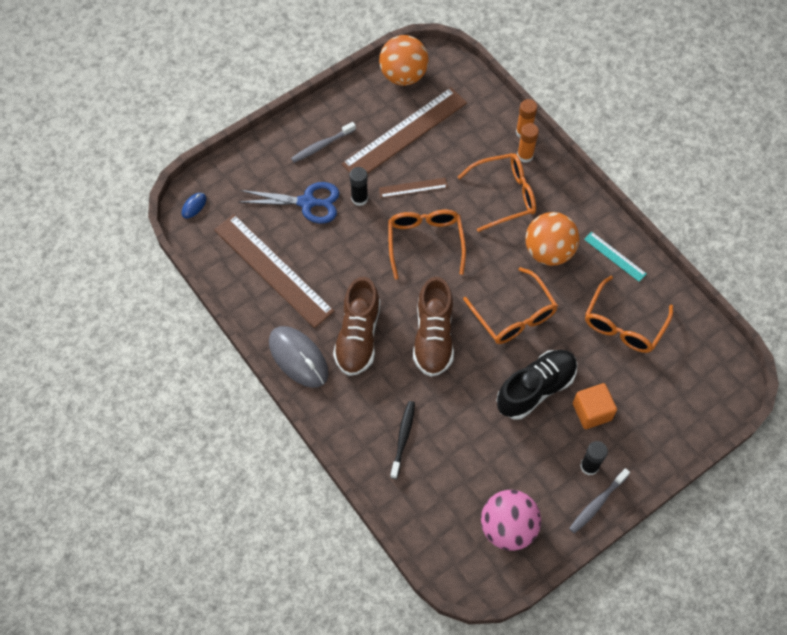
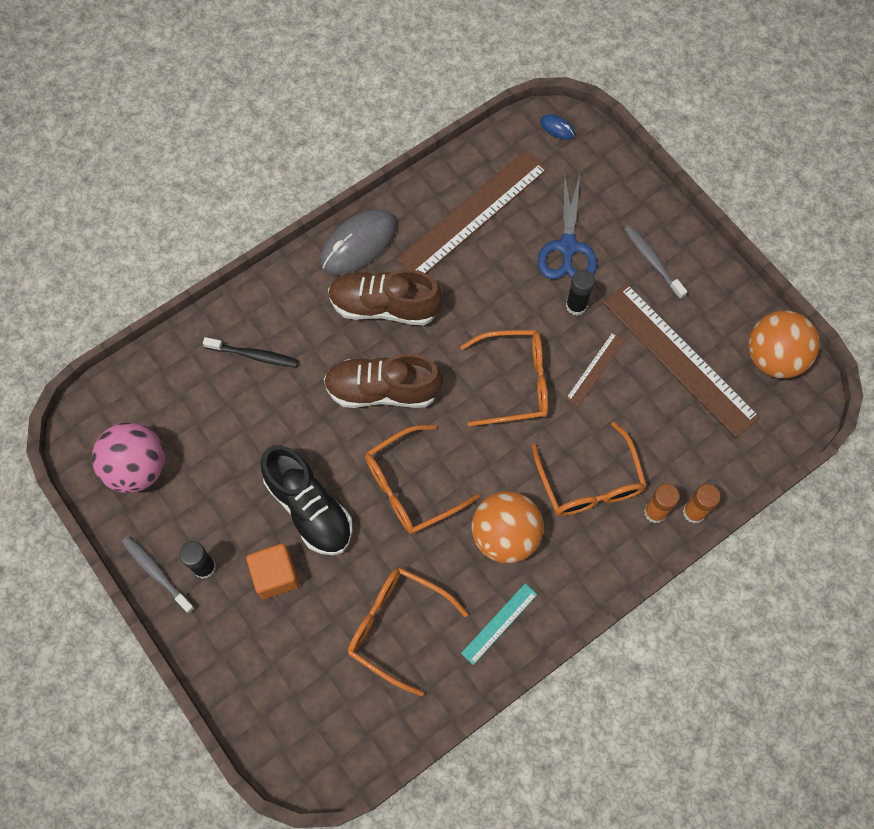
camera: 90 degrees right, 5 degrees up
(413, 188) = (595, 368): brown ruler -> brown ruler turned 45 degrees clockwise

